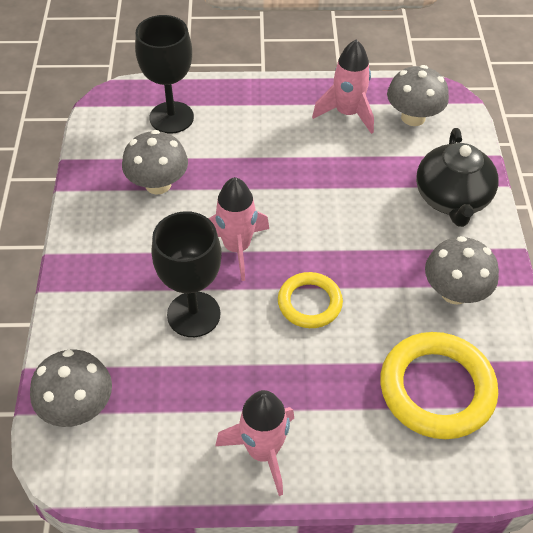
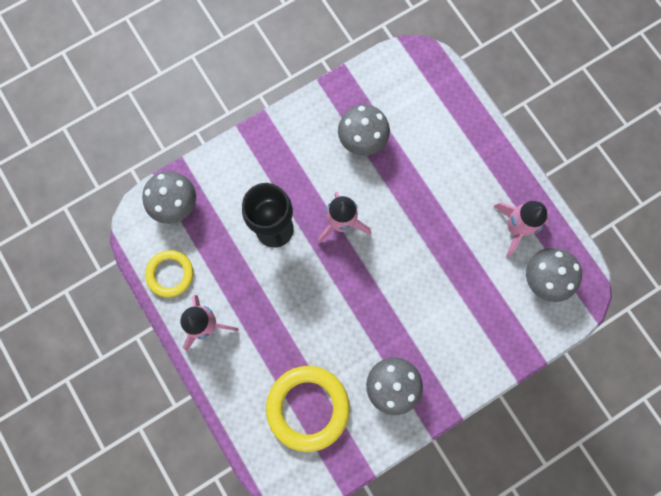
camera: 60 degrees right, 25 degrees up
(171, 117) = (428, 108): black goblet -> none
(309, 303) = (325, 295): yellow ring -> yellow ring (170, 274)
(452, 198) = (477, 346): black teapot -> none

